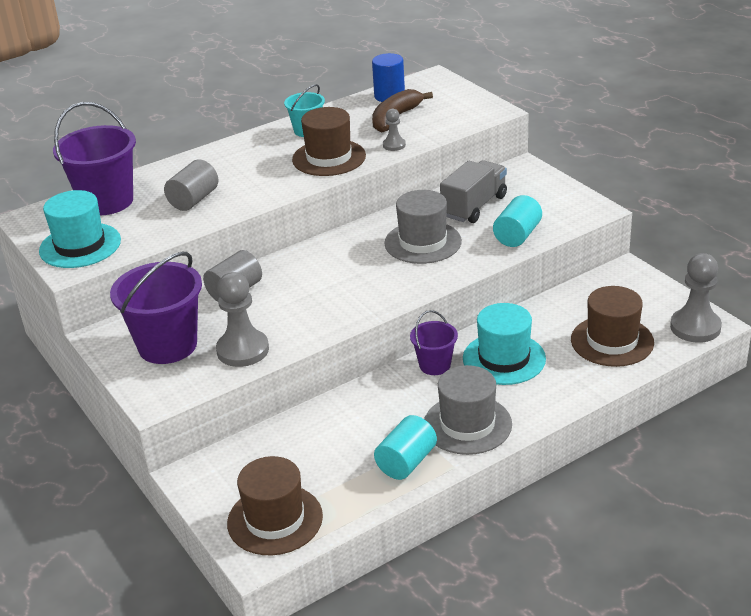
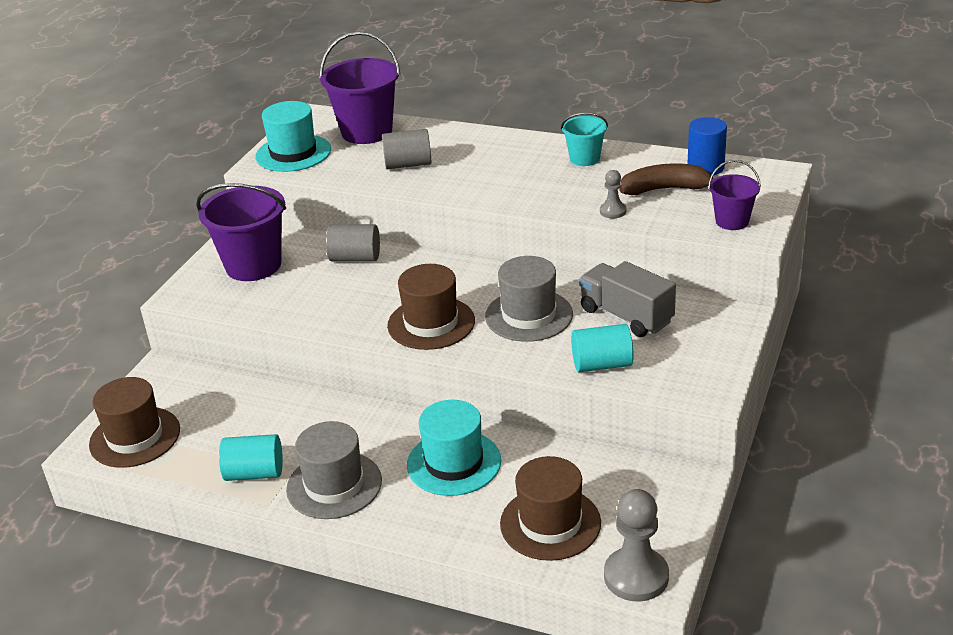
camera: 55 degrees right, 0 degrees up
(243, 350) = (276, 302): grey pawn -> none
(329, 158) = (549, 190): brown hat -> brown hat (431, 323)
(435, 365) = (406, 425): purple bucket -> purple bucket (732, 221)
(474, 206) = (626, 316): grey truck -> grey truck turned 135 degrees counterclockwise

